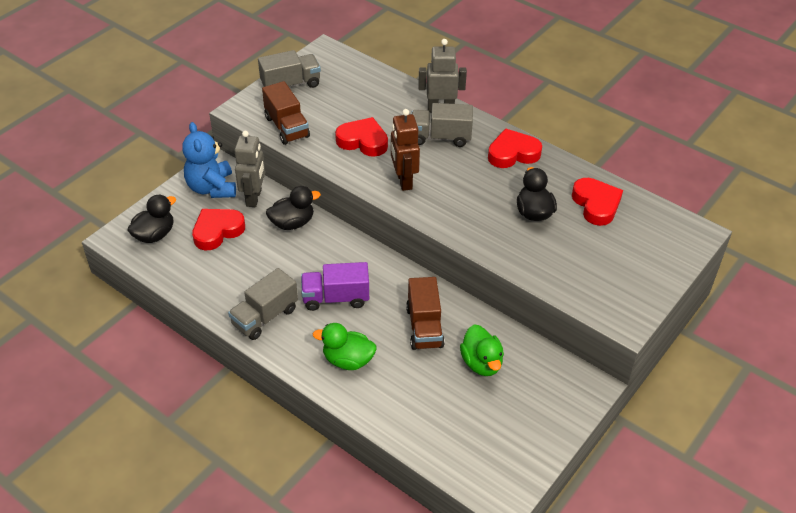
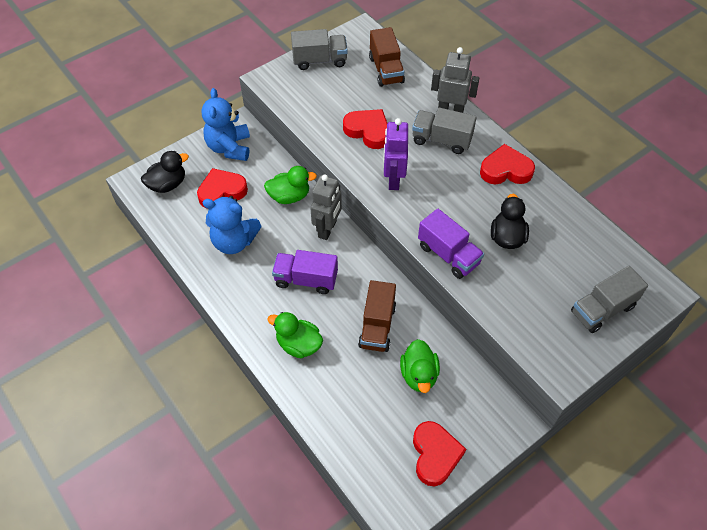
camera: 15 degrees right, 10 degrees up
(246, 276) = (234, 241): none -> blue teddy bear
(254, 198) = (263, 164): grey robot -> grey robot (327, 229)
(265, 317) = (238, 285): grey truck -> grey truck (602, 309)
(287, 127) = (303, 104): brown truck -> brown truck (386, 70)
(292, 223) = (289, 196): black duck -> green duck
(403, 181) = (393, 179): brown robot -> purple robot
(481, 238) = (448, 255): none -> purple truck
(596, 204) = (570, 240): red heart -> red heart (435, 455)

